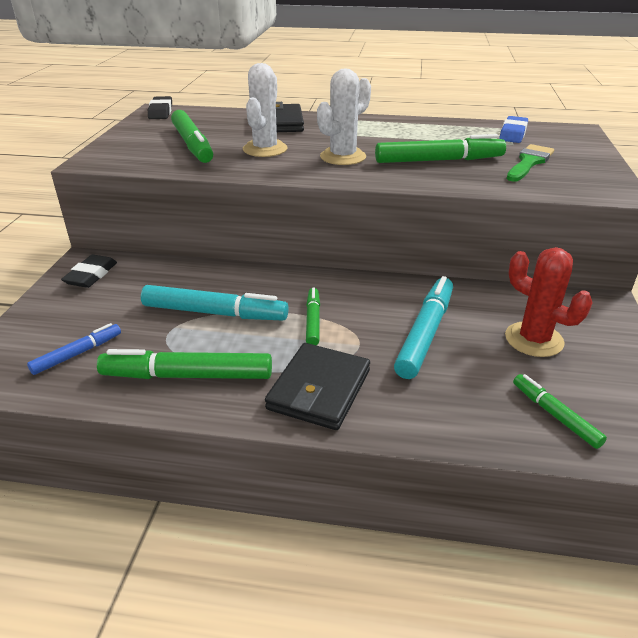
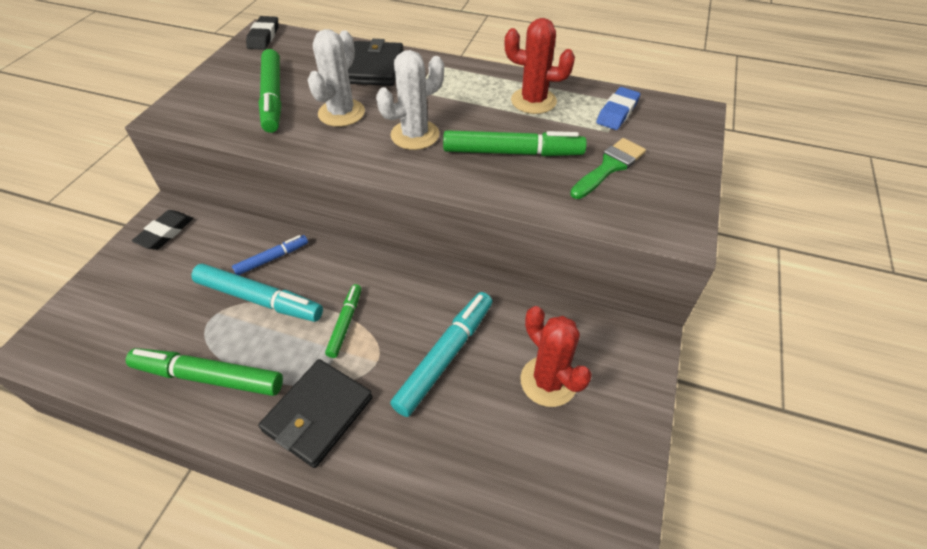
camera: 10 degrees right, 15 degrees up
(77, 354) = (124, 334): blue marker -> blue marker (272, 258)
(436, 132) = (533, 101): none -> red cactus
(555, 415) = (524, 484): green marker -> none

